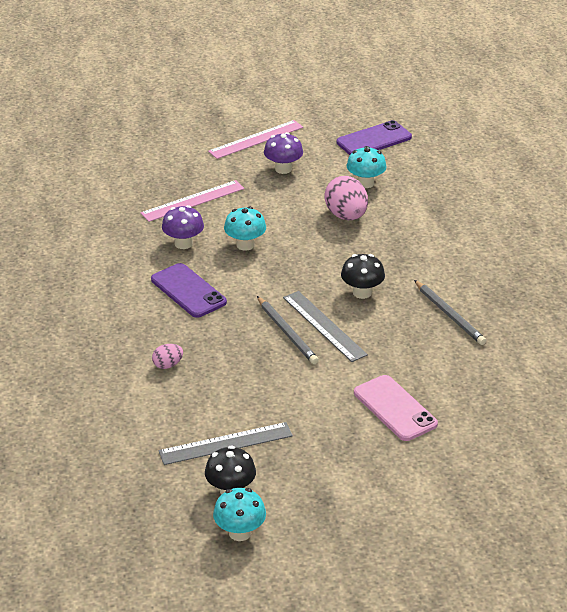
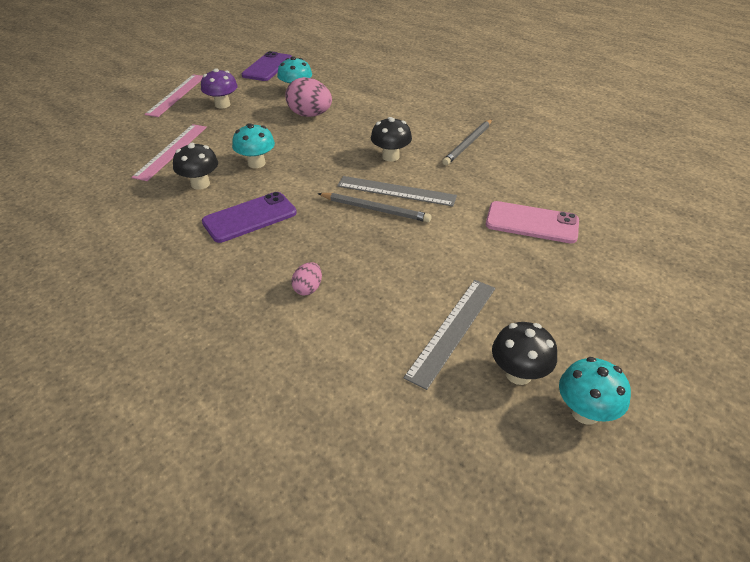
camera: 40 degrees left, 5 degrees up
(183, 243) = (200, 184): purple mushroom -> black mushroom
(188, 291) = (250, 217): purple phone -> purple phone turned 45 degrees counterclockwise
(449, 314) = (468, 144): grey pencil -> grey pencil turned 105 degrees clockwise

